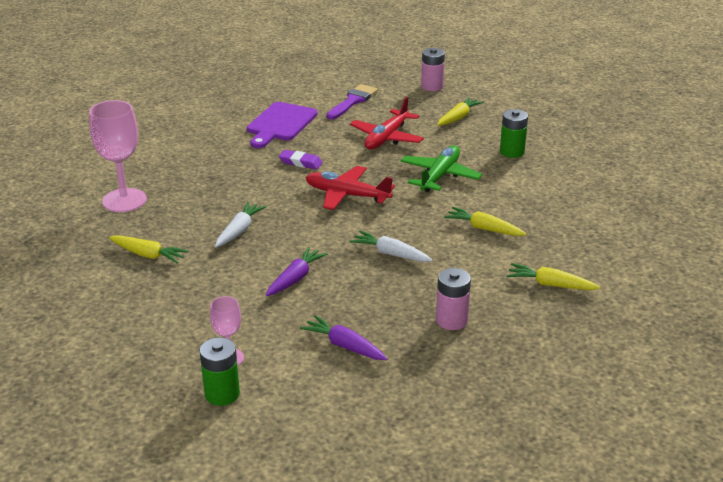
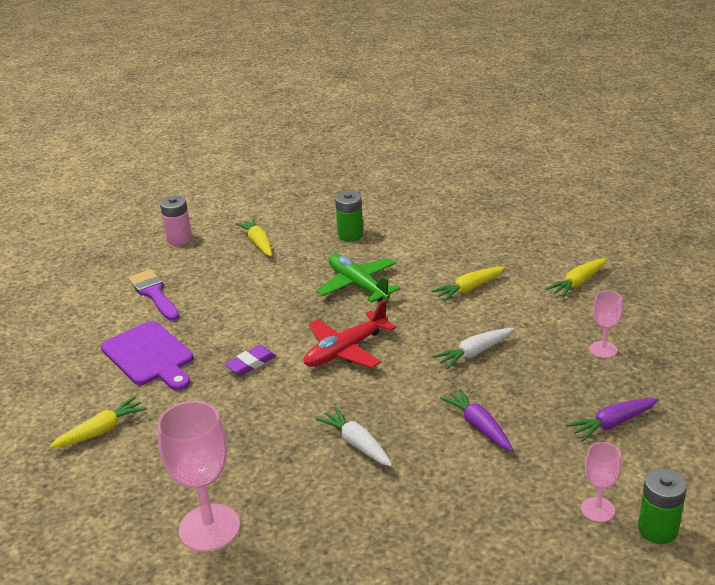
camera: 60 degrees left, 0 degrees up
(148, 255) = (355, 531): yellow carrot -> yellow carrot (101, 431)
(386, 138) = (255, 294): red plane -> none
(451, 320) = (603, 349): pink battery -> pink goblet

